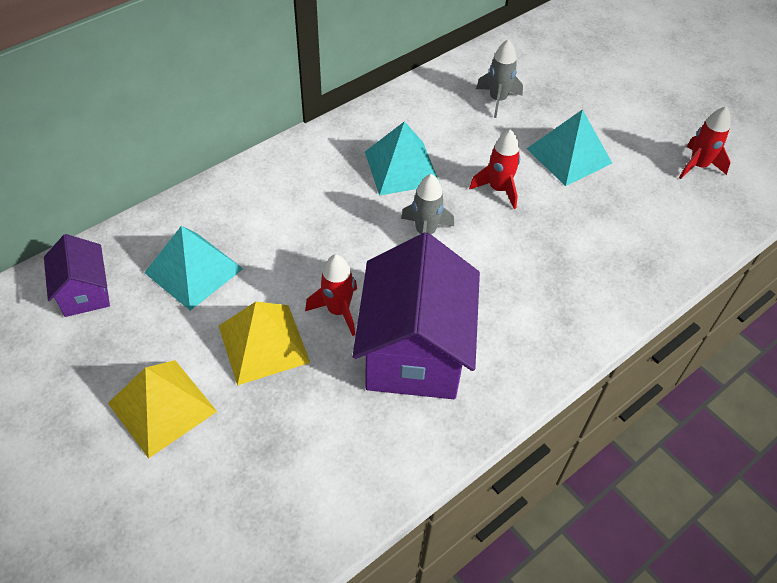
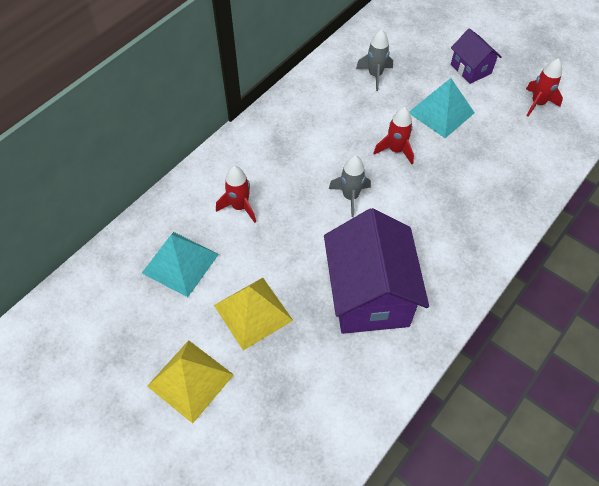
camera: 10 degrees left, 5 degrees up
(85, 292) = (99, 299): purple house -> purple house (470, 69)
(338, 311) = (302, 274): red rocket -> red rocket (240, 207)
(402, 168) = (317, 146): turquoise pyramid -> none

